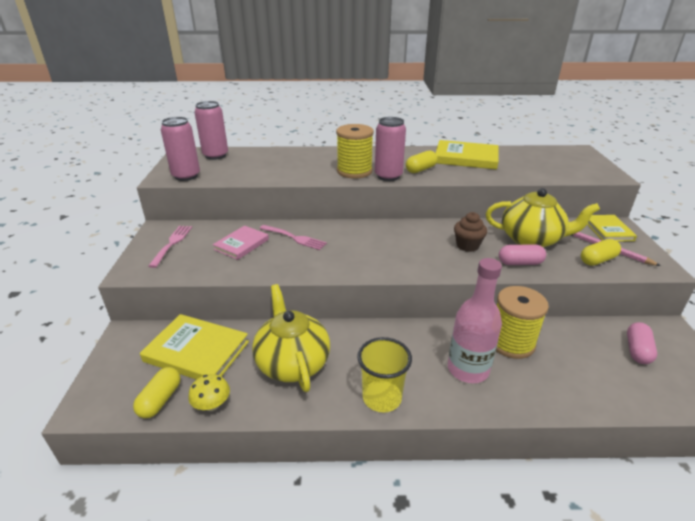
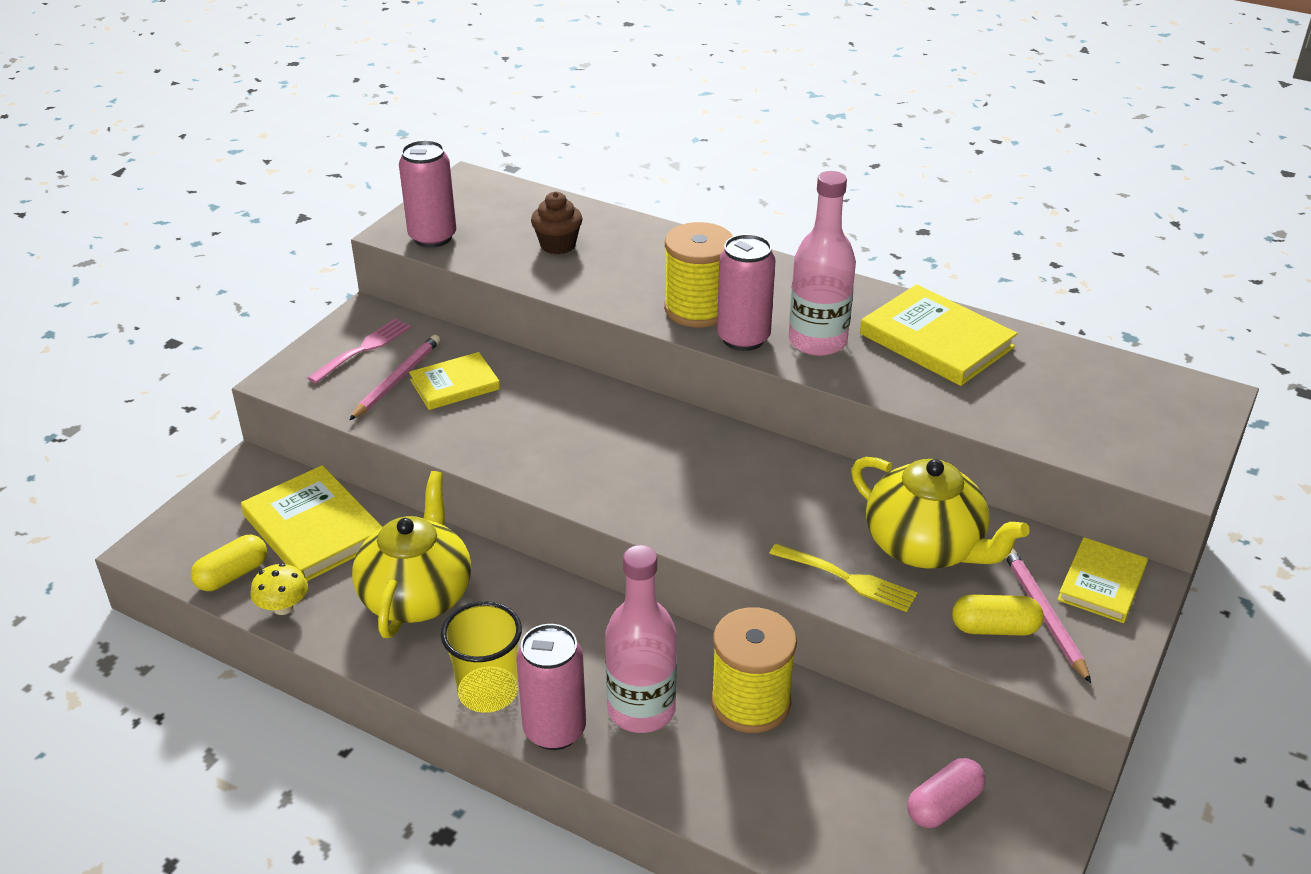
camera: 30 degrees right, 5 degrees up
(205, 252) = (397, 380): none -> pink pencil
(215, 155) = (510, 203): pink can -> pink can (554, 730)
(241, 244) = (455, 384): pink book -> yellow book
(294, 238) = (539, 400): pink fork -> none
(421, 169) = (817, 341): yellow capsule -> pink bottle
(467, 245) = (797, 515): brown cupcake -> brown cupcake (558, 245)
(520, 263) = (848, 579): pink capsule -> yellow fork

